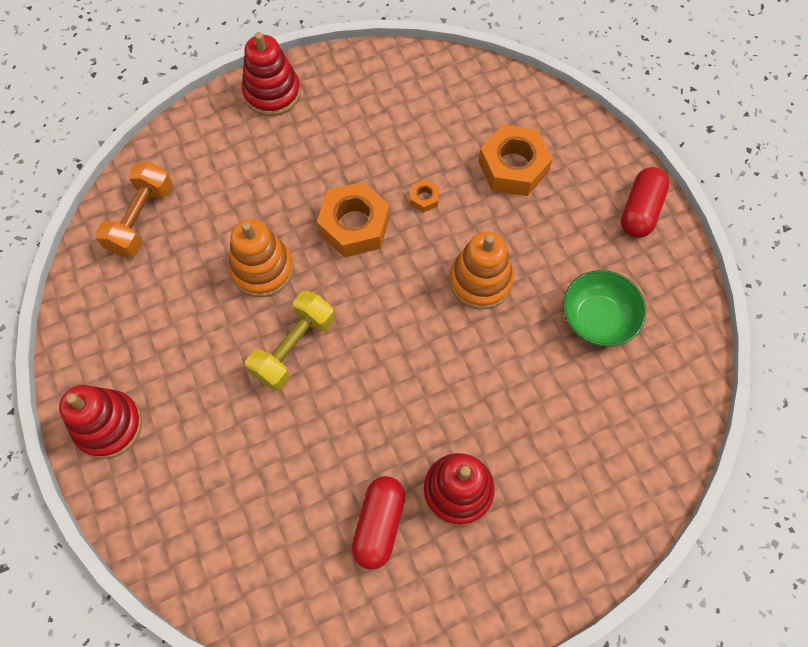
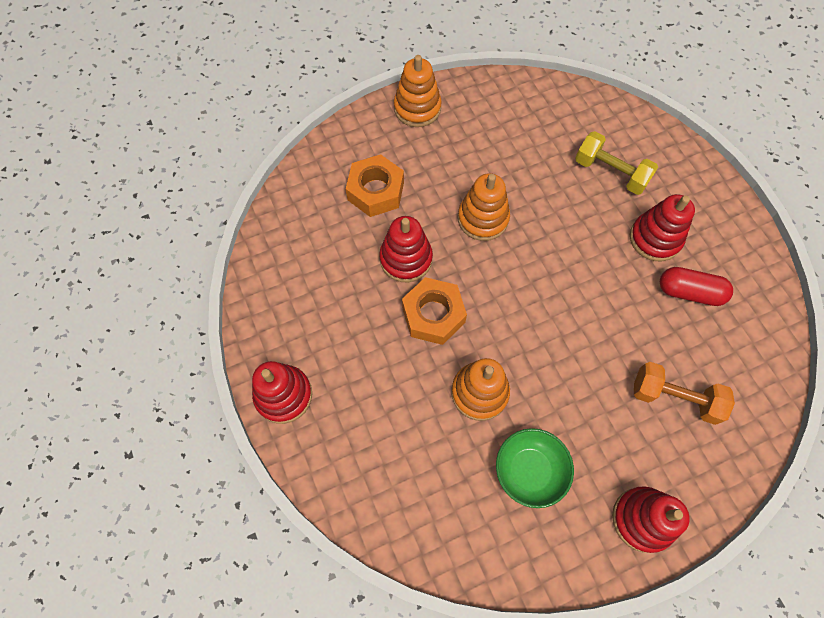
camera: 90 degrees left, 0 degrees up
(141, 219) = (429, 515): orange dumbbell -> orange dumbbell (674, 397)
(294, 347) = (553, 361): yellow dumbbell -> yellow dumbbell (610, 172)
(424, 198) = (406, 259): orange nut -> red stacking toy
(597, 319) = (510, 142): green bowl -> green bowl (529, 470)
(640, 210) = (417, 108): red capsule -> orange stacking toy

